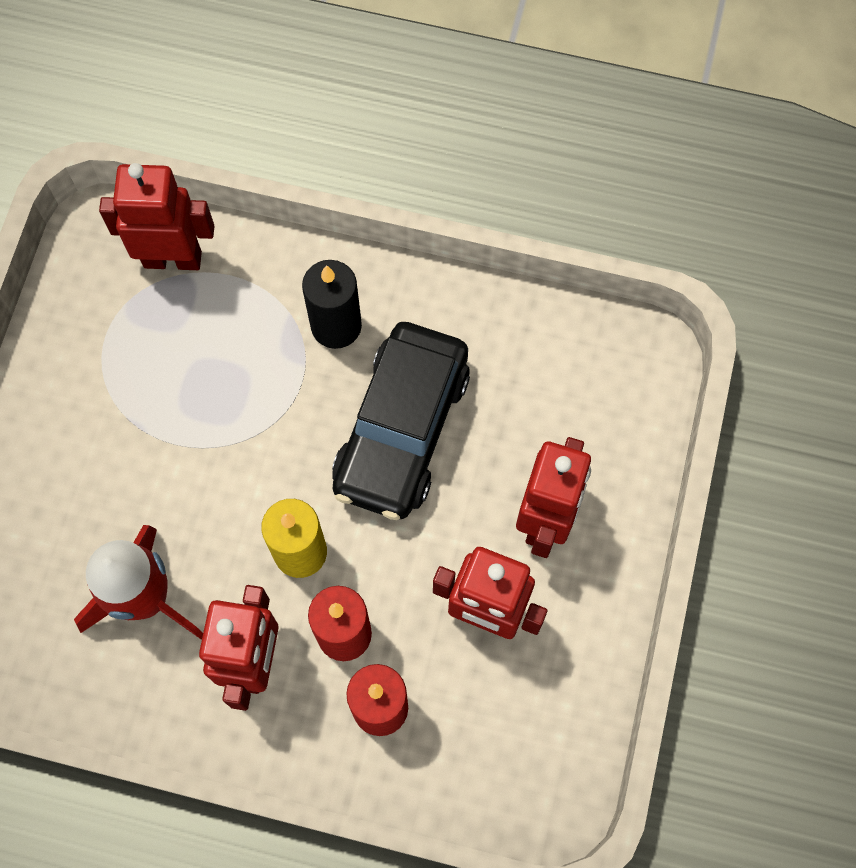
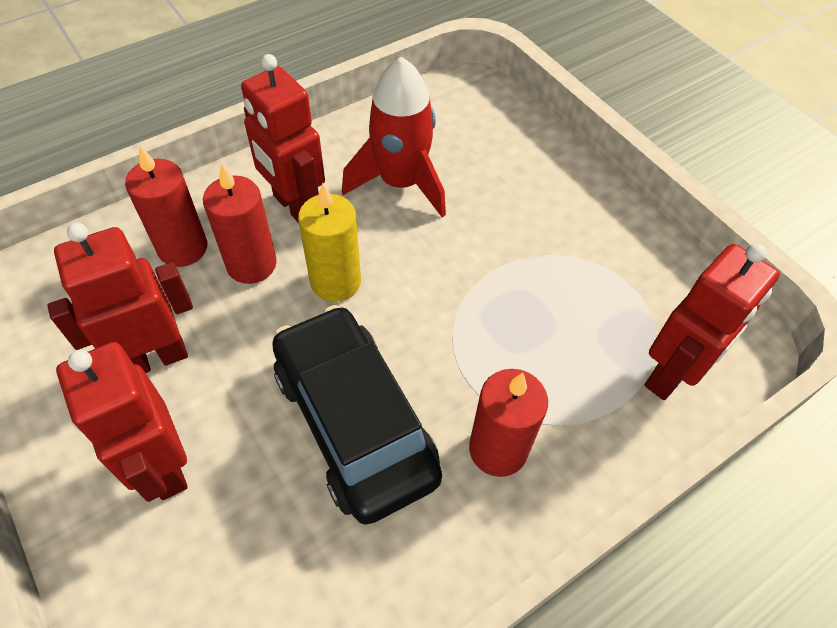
camera: 130 degrees right, 15 degrees down
(336, 326) = (498, 449): black candle -> red candle

